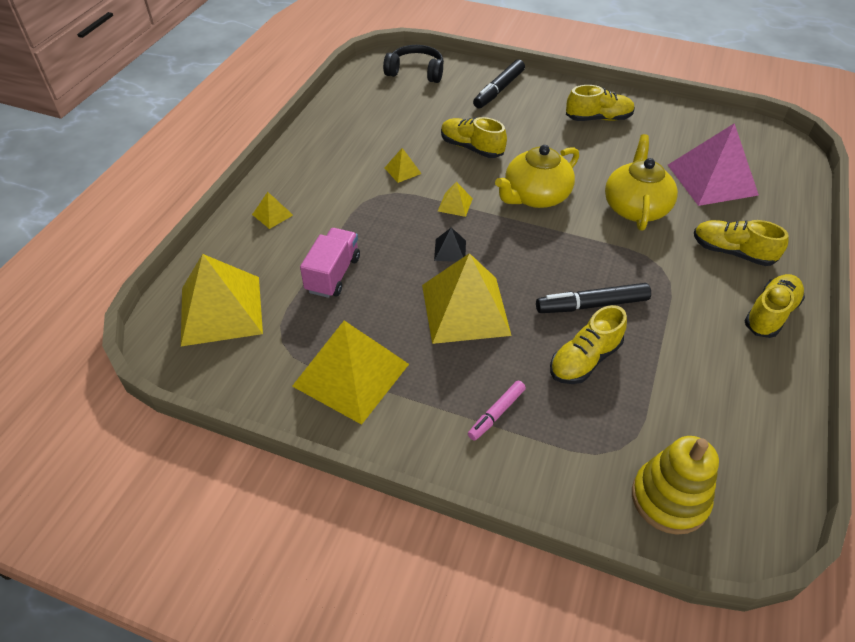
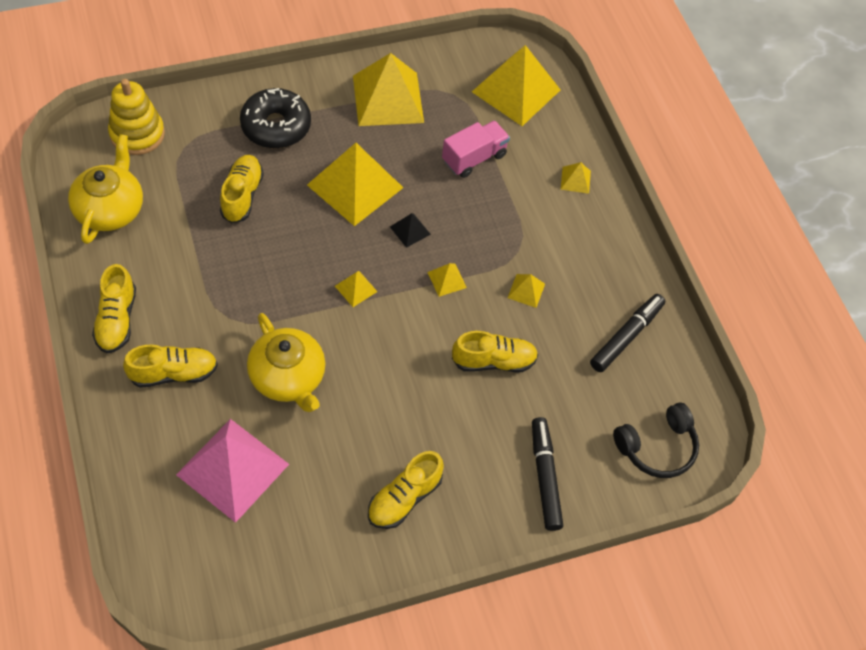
camera: 135 degrees right, 10 degrees up
(333, 274) = (474, 158): pink truck -> pink truck turned 105 degrees counterclockwise
(496, 413) = (276, 126): pink marker -> black donut
(534, 234) = (356, 288): none -> yellow pyramid
(535, 196) = (387, 334): yellow teapot -> yellow teapot (110, 209)
(592, 305) = (264, 244): black marker -> black marker (626, 336)

